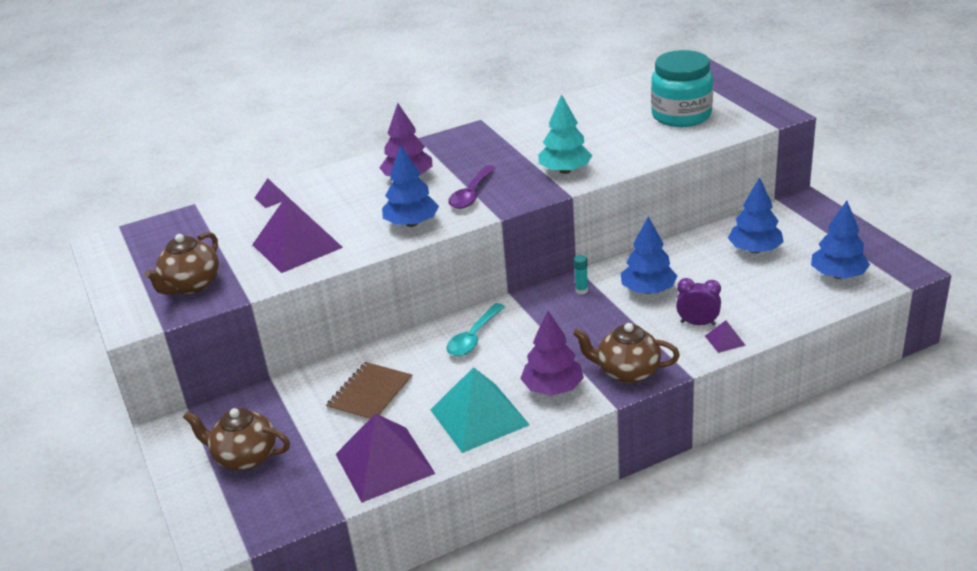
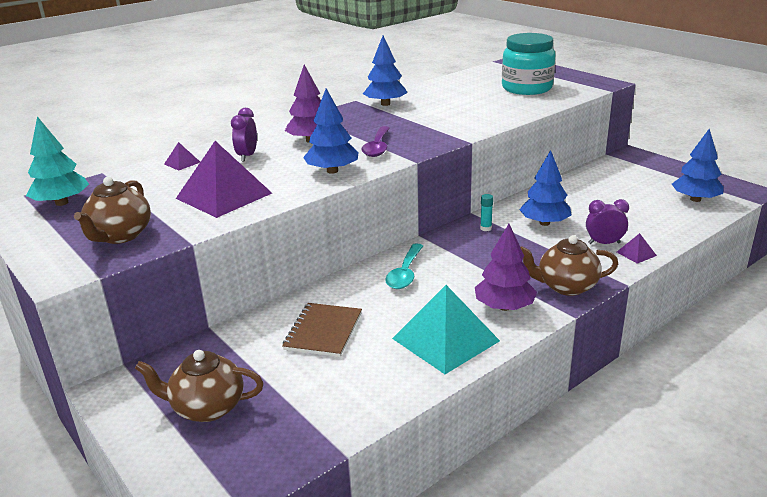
camera: 15 degrees left, 5 degrees down
(337, 194) = (247, 156): none -> purple clock
(384, 463) = (367, 394): purple pyramid -> none
(565, 170) = (453, 126): turquoise tree -> turquoise tree (62, 203)
(755, 250) = (615, 188): blue tree -> blue tree (385, 104)

